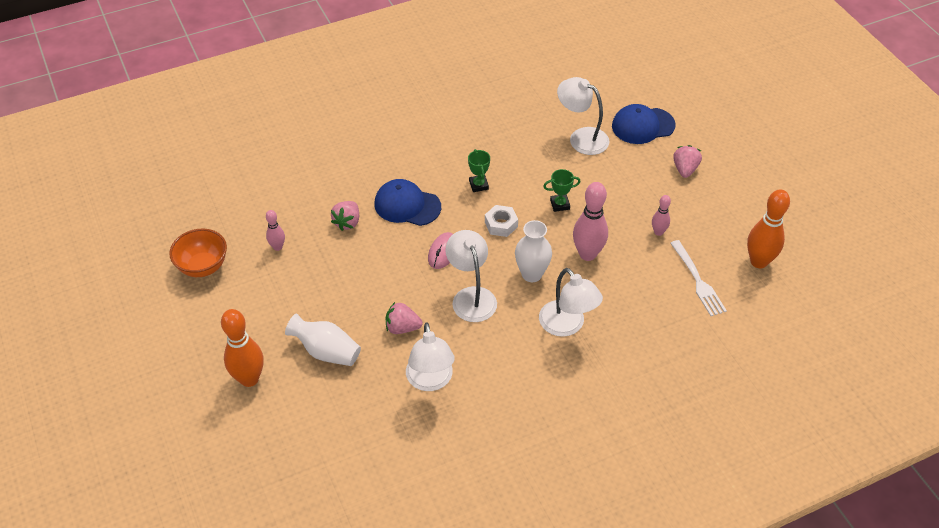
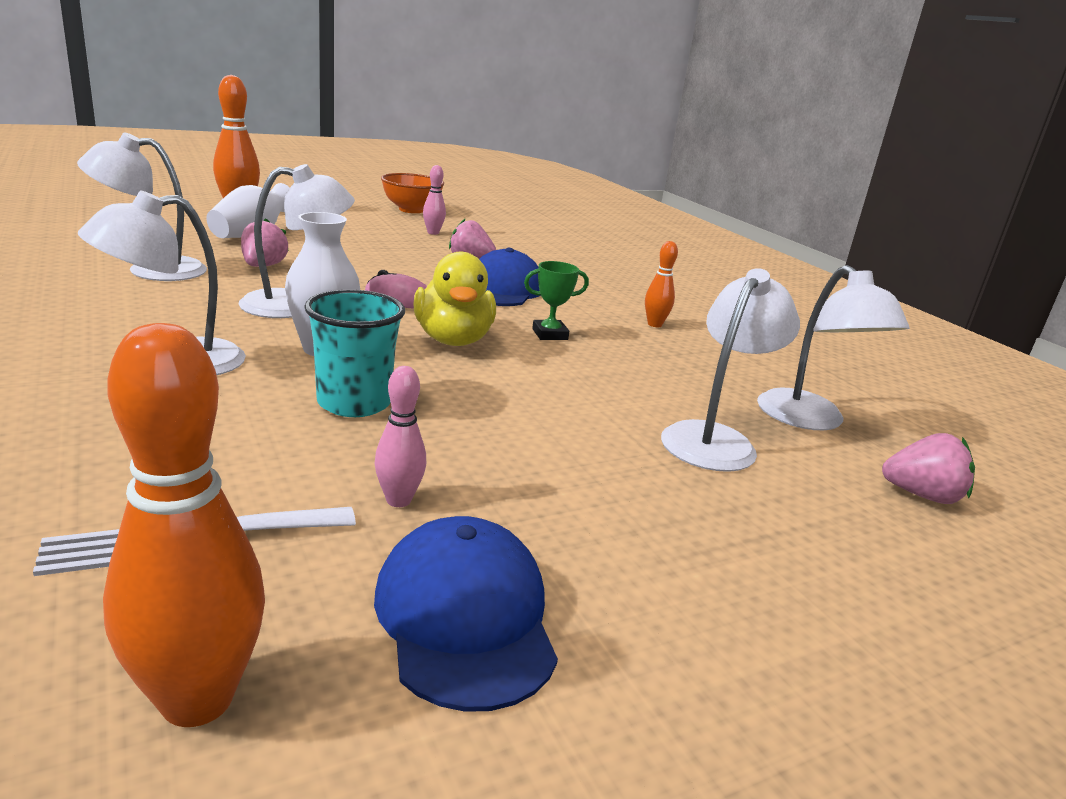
camera: 85 degrees right, 25 degrees down
(446, 139) = (654, 324): none -> orange bowling pin
(501, 224) = (453, 340): white nut -> yellow duck
(552, 103) = (810, 420): none -> white lamp
(560, 204) = (502, 393): green trophy -> none
(587, 254) = (354, 403): pink bowling pin -> turquoise cup
(643, 126) = (807, 532): blue cap -> blue cap (465, 617)
(685, 169) = (652, 585): pink strawberry -> pink strawberry (922, 495)

